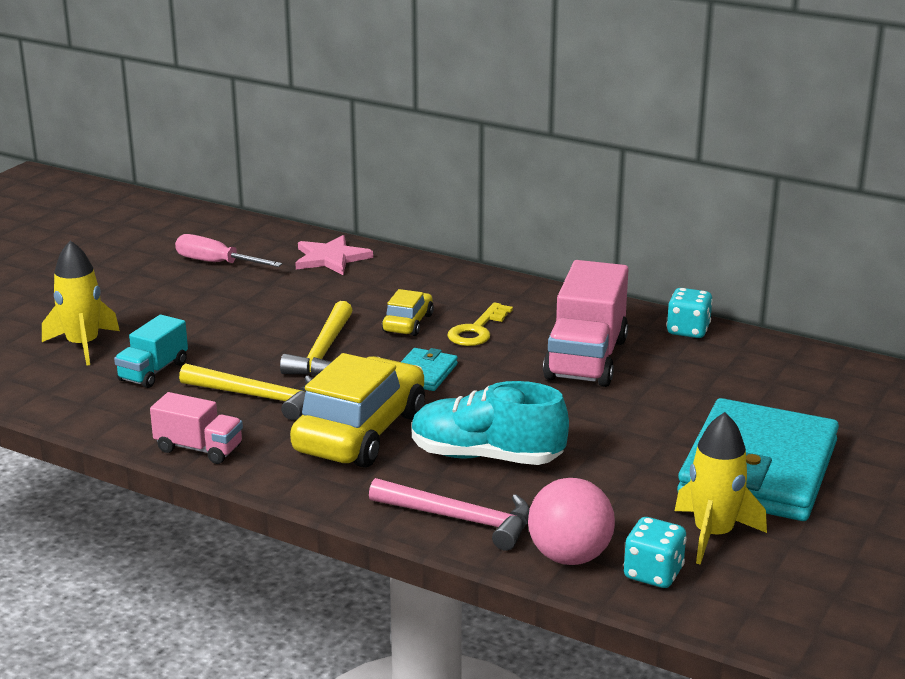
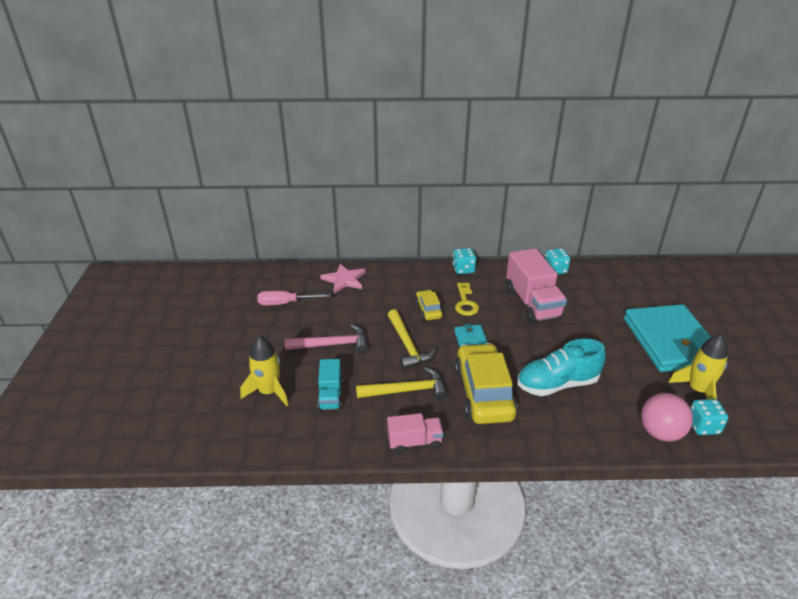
camera: 30 degrees left, 10 degrees up
(460, 519) = (590, 431): pink hammer -> pink hammer (332, 344)
(530, 291) = (463, 269): none -> turquoise dice

